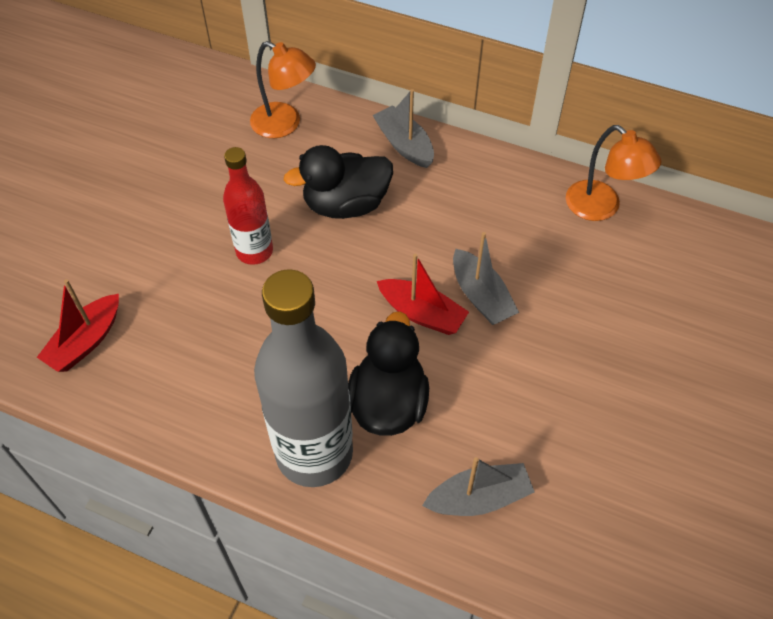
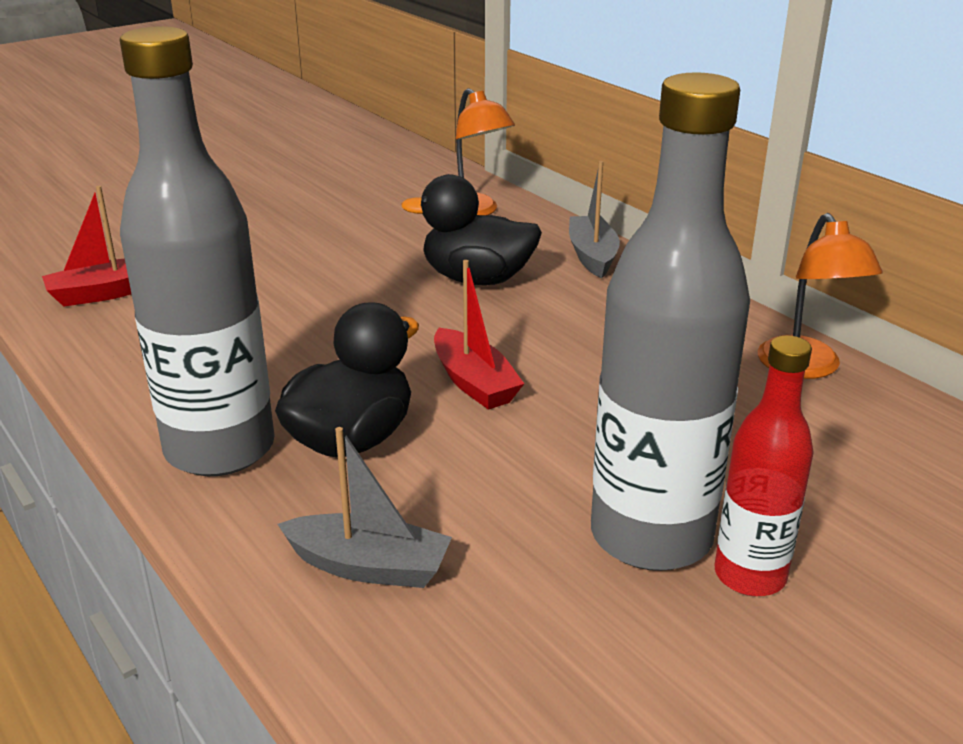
camera: 30 degrees right, 25 degrees down
(254, 251) = (341, 283): red bottle -> red bottle (750, 575)
(481, 296) = (564, 392): grey boat -> none
(606, 395) = (651, 536): none -> grey bottle

